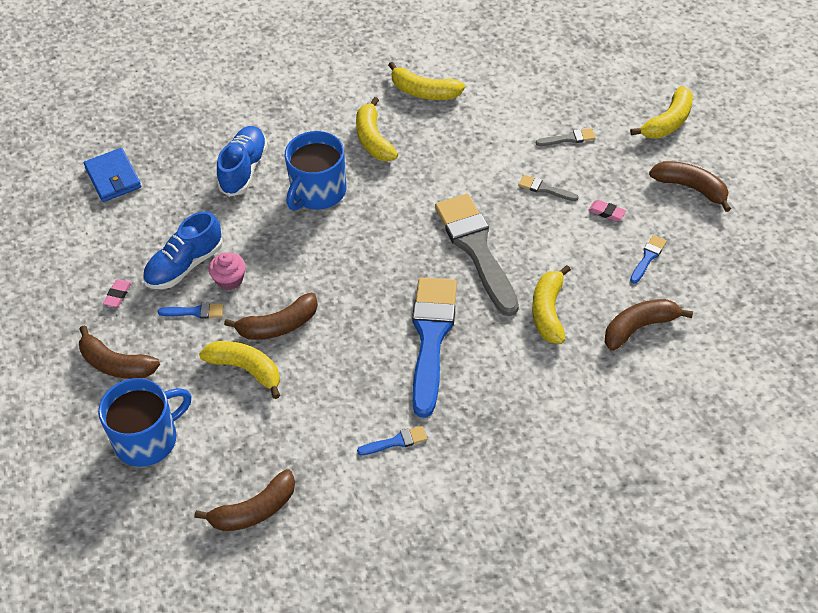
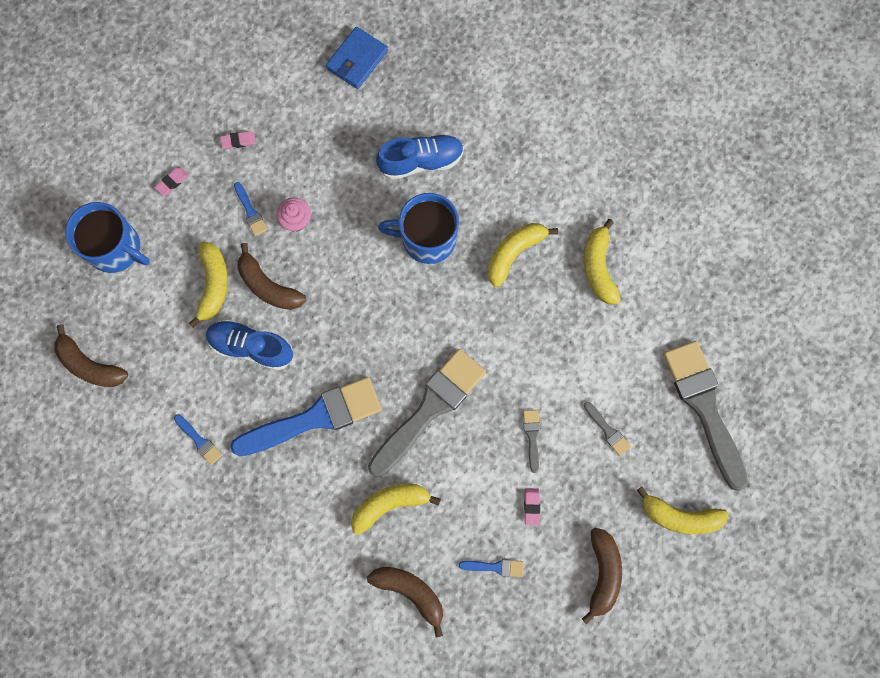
camera: 60 degrees right, 25 degrees up
(116, 364) = (172, 182): brown banana -> pink eraser
(185, 265) = (293, 175): blue shoe -> blue shoe (251, 347)
(584, 73) = (704, 407): none -> grey brush

